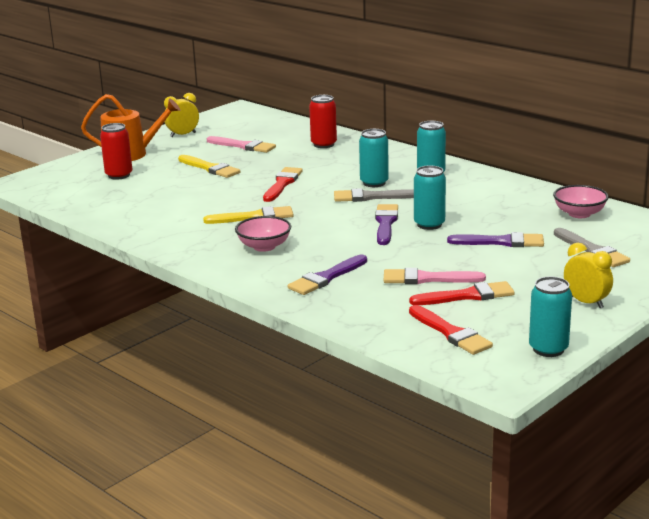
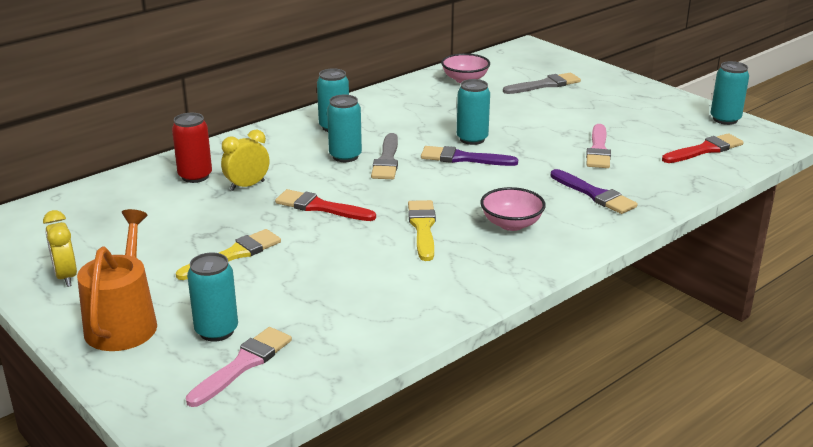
camera: 85 degrees left, 5 degrees up
(119, 175) = (216, 331): red can -> turquoise can
(243, 146) = (158, 229): pink brush -> pink brush (243, 364)
(467, 296) = (633, 137): red brush -> none
(501, 242) = (521, 114): purple brush -> none
(586, 302) = (643, 98): yellow clock -> yellow clock (247, 186)

